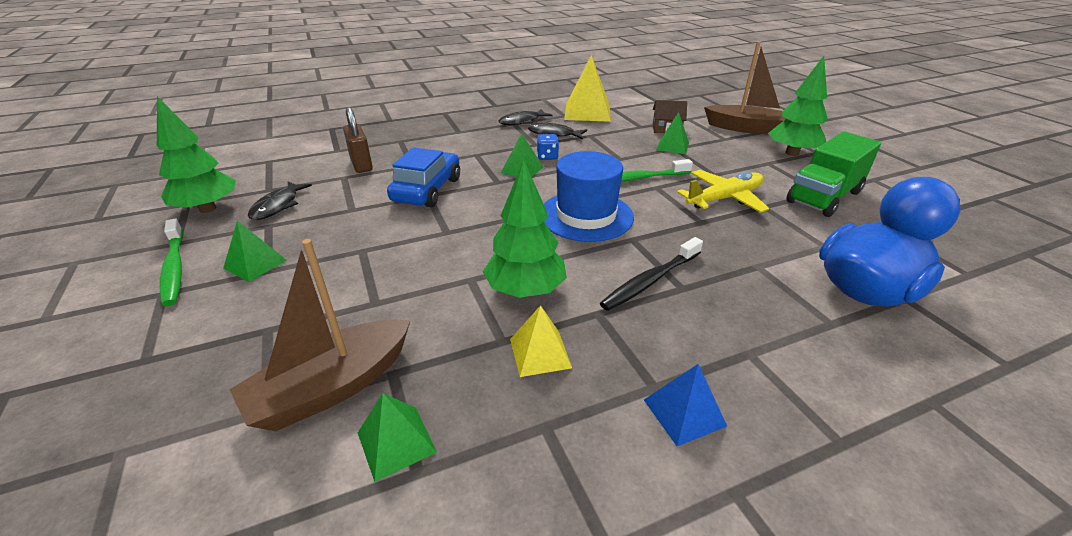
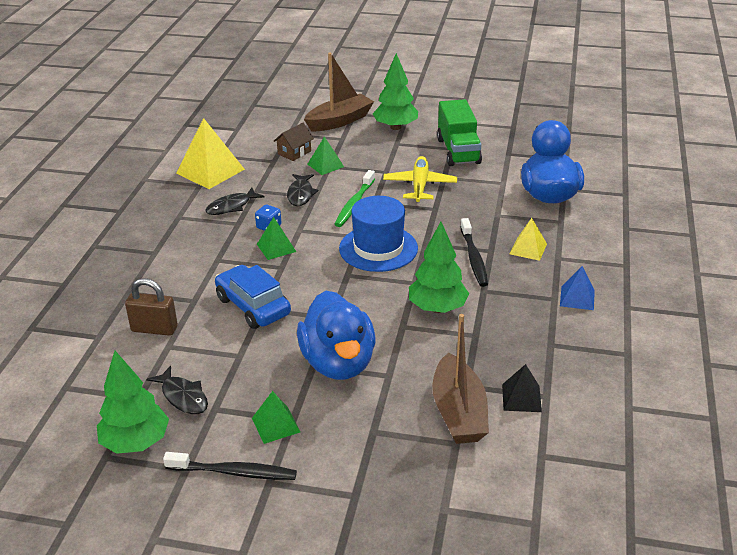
camera: 55 degrees left, 0 degrees up
(174, 268) = (234, 472): green toothbrush -> black toothbrush
(375, 263) = (338, 363): none -> blue duck
(396, 442) = (521, 398): green pyramid -> black pyramid
(522, 121) = (181, 211): black fish -> black fish (300, 194)
(540, 353) = (498, 325): yellow pyramid -> yellow pyramid (528, 249)

